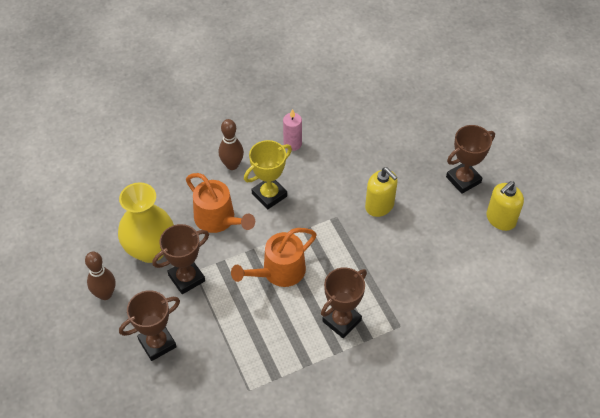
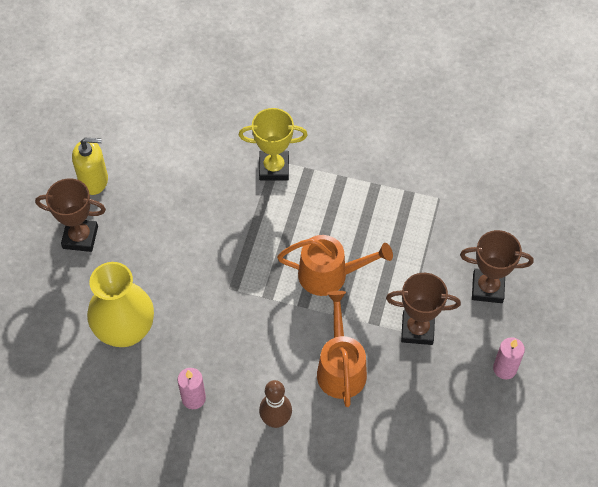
camera: 140 degrees left, 5 degrees up
(105, 294) = (504, 369): brown bowling pin -> pink candle
(150, 249) = (430, 384): yellow vase -> yellow vase (125, 330)
(269, 195) = (269, 357): yellow trophy -> yellow trophy (274, 168)
(341, 321) = (315, 196): brown trophy -> none
(379, 206) = (180, 269): yellow soap dispenser -> none

